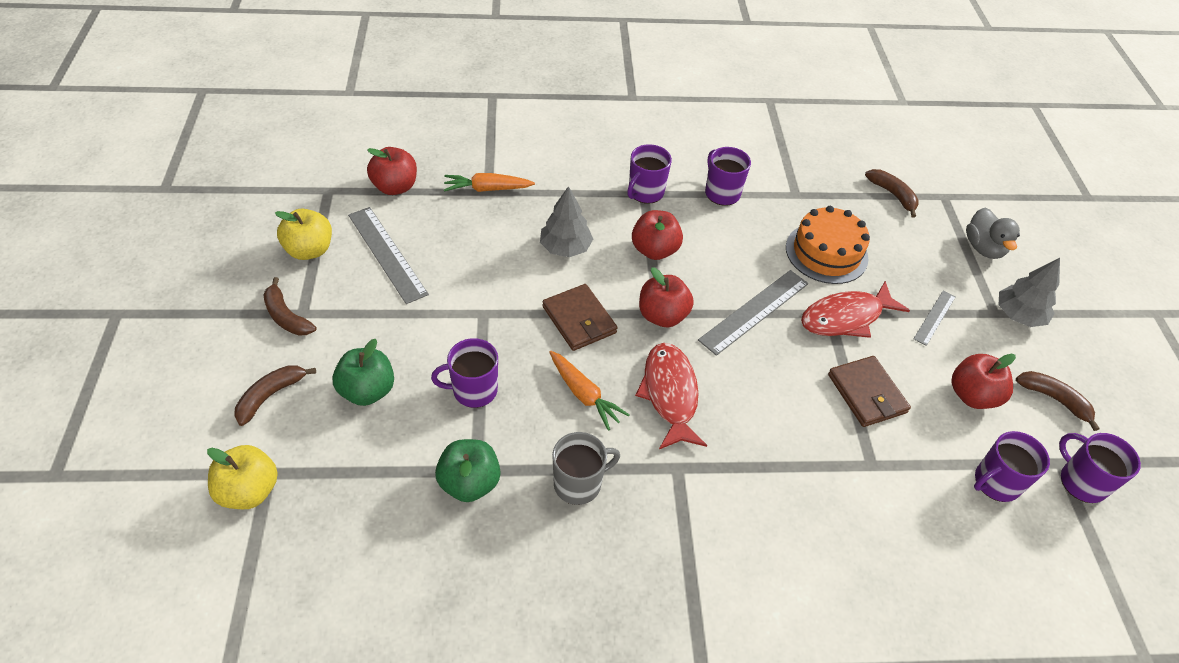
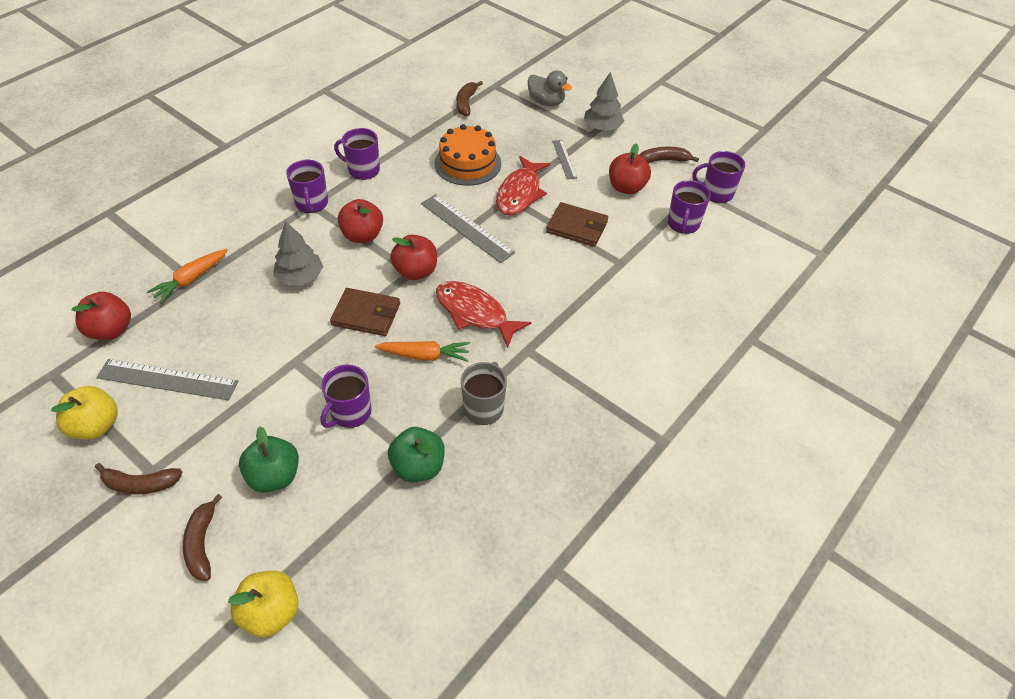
camera: 45 degrees left, 0 degrees up
(754, 311) = (467, 227): grey ruler -> grey ruler turned 45 degrees counterclockwise
(893, 195) = (466, 103): brown banana -> brown banana turned 90 degrees counterclockwise

